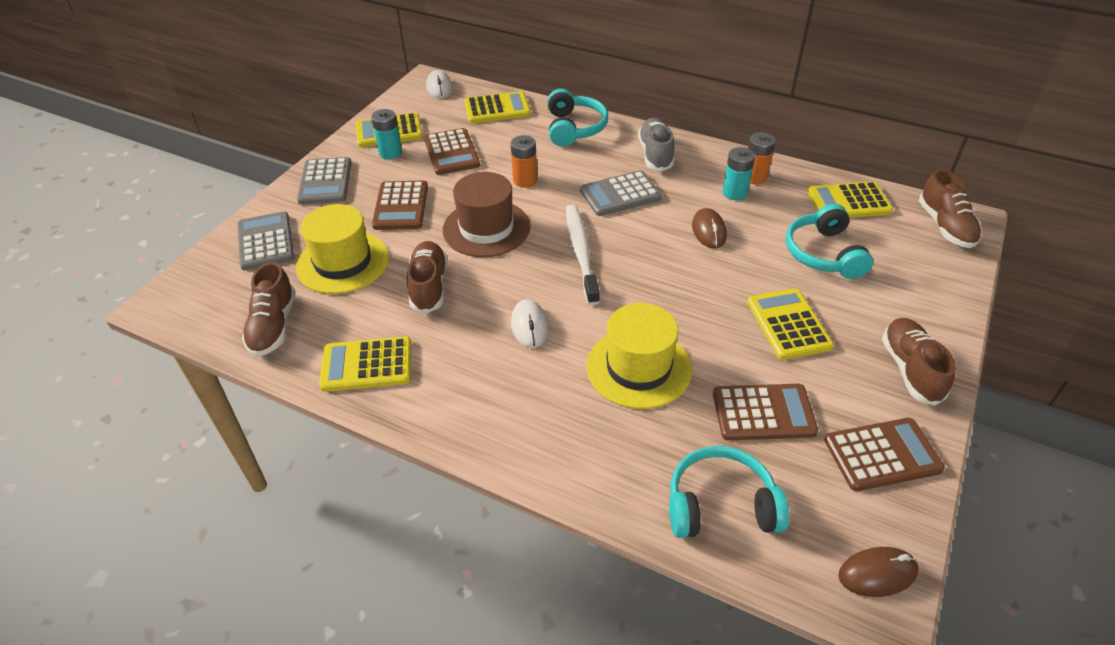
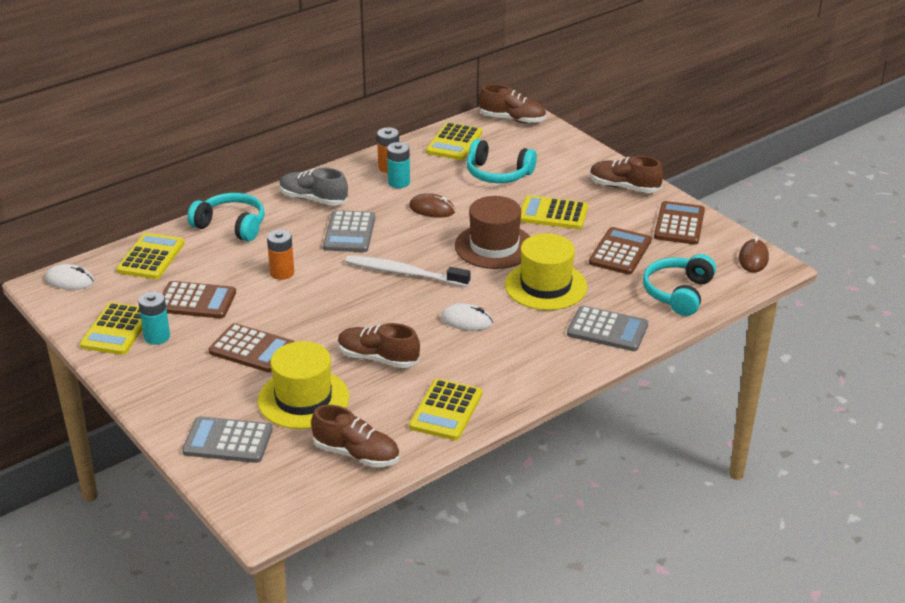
camera: 65 degrees left, 10 degrees down
(325, 182) = (164, 387): grey calculator -> grey calculator (607, 330)
(486, 228) = (329, 310): brown hat -> brown hat (494, 246)

